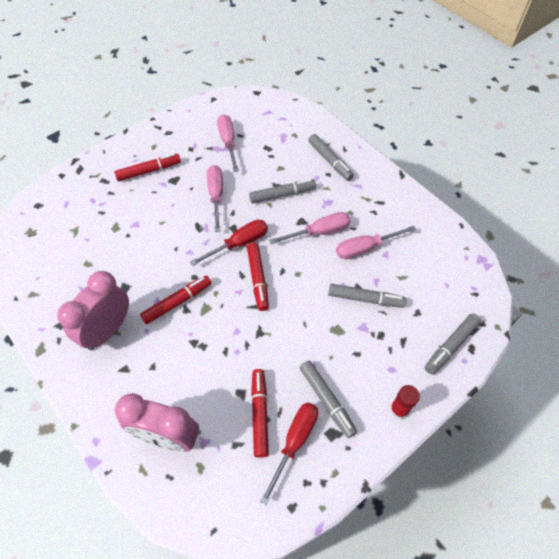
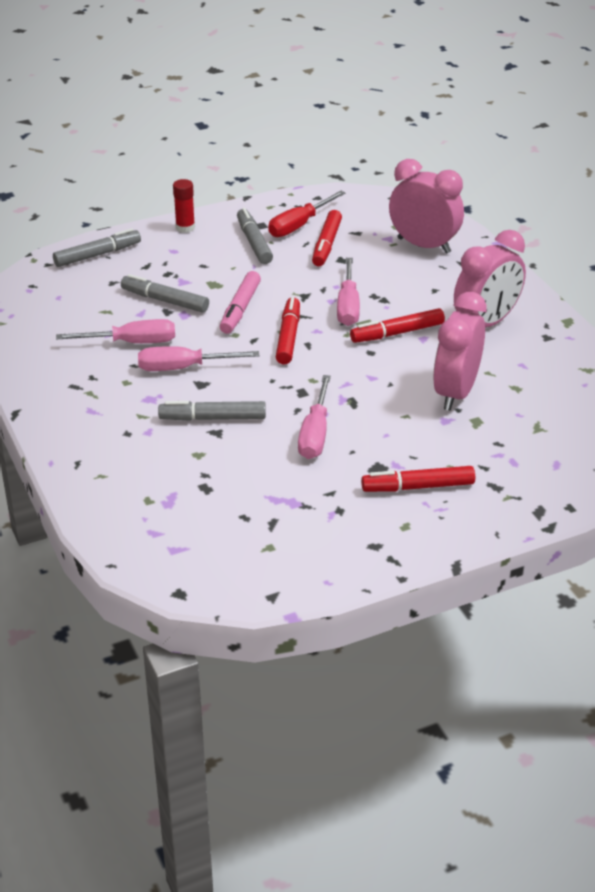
camera: 165 degrees left, 20 degrees down
(129, 249) = (456, 393): none -> pink clock
(228, 142) = (270, 508): pink screwdriver -> pink screwdriver (348, 306)
(239, 244) = (300, 374): red screwdriver -> none
(304, 303) = (240, 309): none -> pink marker
(330, 161) = (113, 449): grey marker -> none

